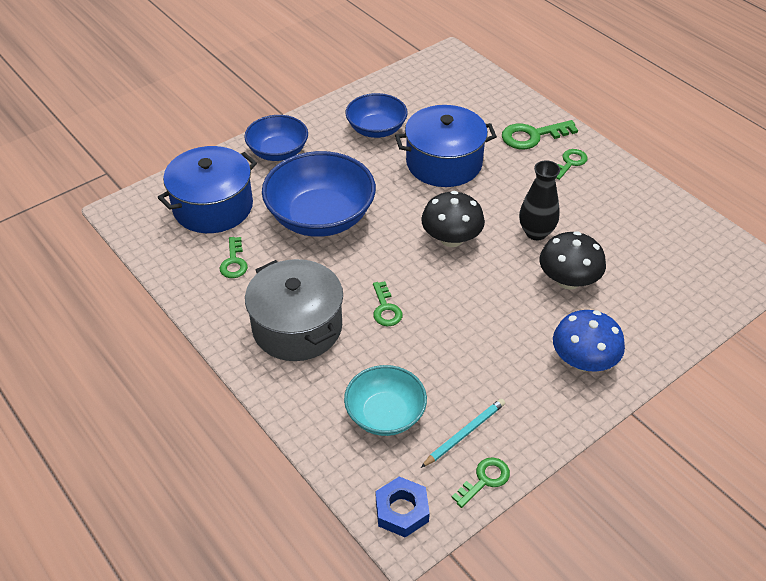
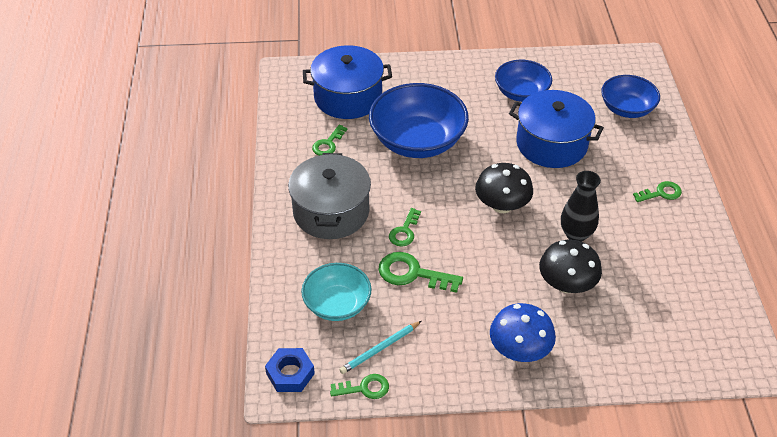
camera: 35 degrees right, 0 degrees up
(278, 151) = (430, 77): blue bowl -> blue bowl (627, 108)
(464, 433) = (380, 349): turquoise pencil -> turquoise pencil turned 150 degrees clockwise
(532, 136) = (649, 156): green key -> green key (412, 274)

